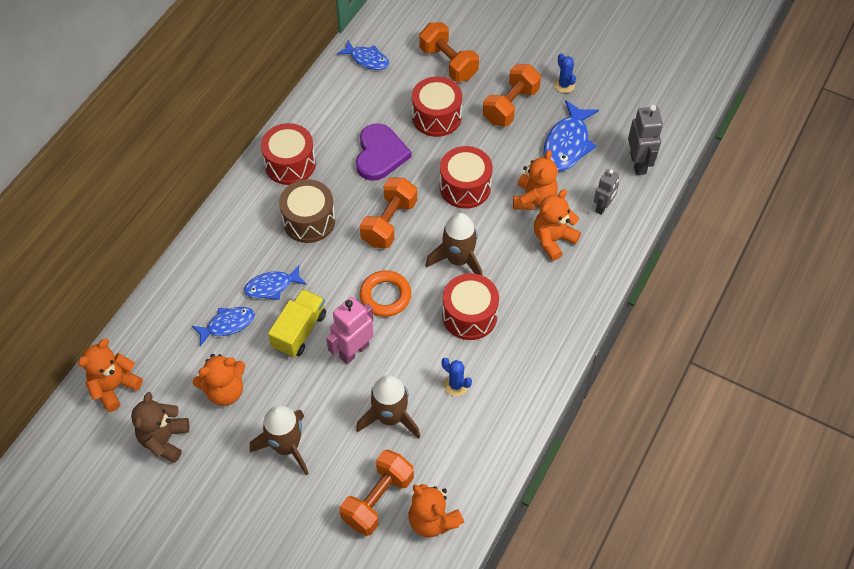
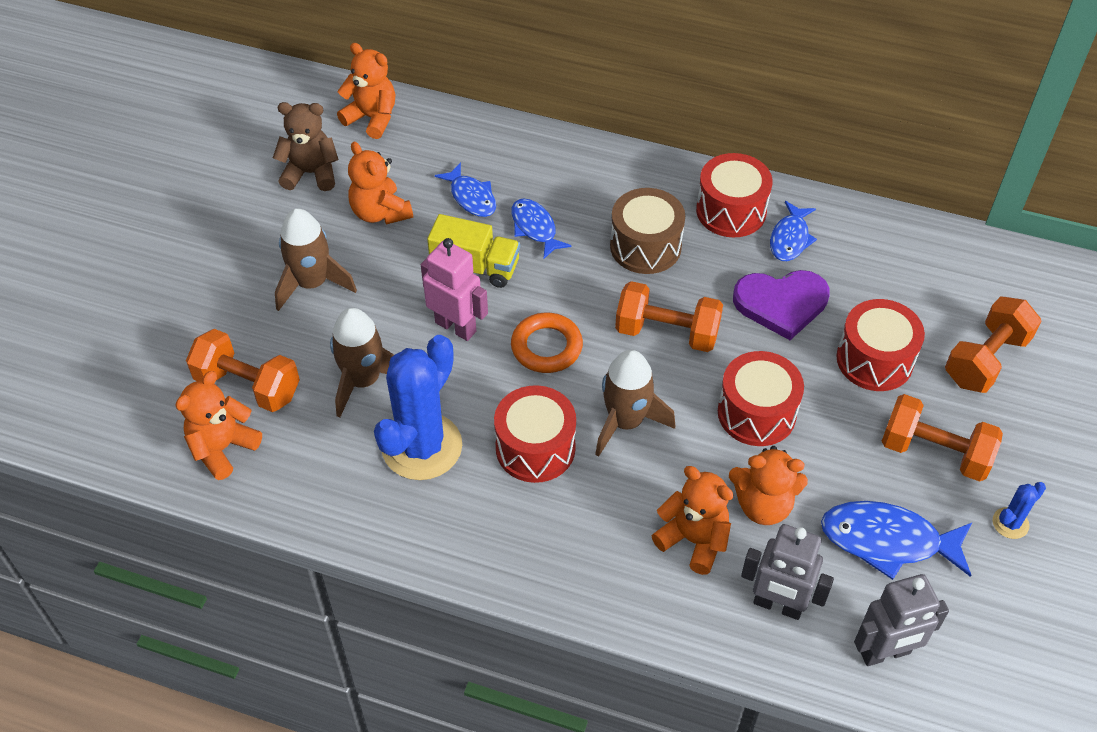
camera: 80 degrees right, 5 degrees down
(367, 59) = (948, 261): blue fish -> blue fish (790, 238)
(456, 385) = (422, 446): blue cactus -> blue cactus, size x2.32
(603, 207) = (778, 605): grey robot -> grey robot, size x1.50

